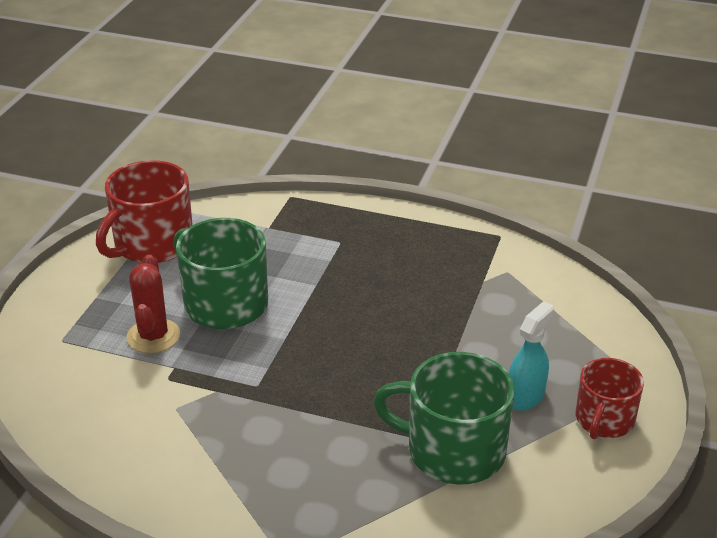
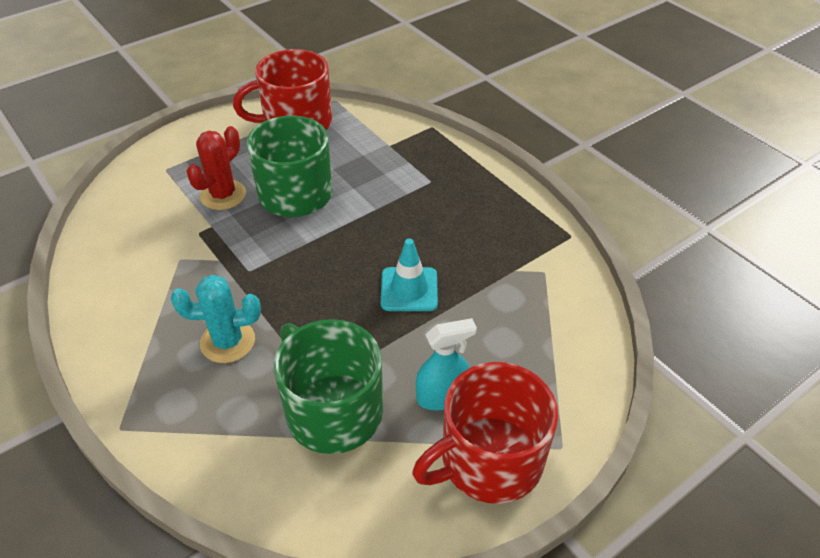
camera: 35 degrees right, 10 degrees up
(304, 448) = (228, 341): none -> turquoise cactus
(415, 334) = (409, 289): none -> turquoise traffic cone
(604, 420) = (489, 460): red mug -> red mug, size x1.59

